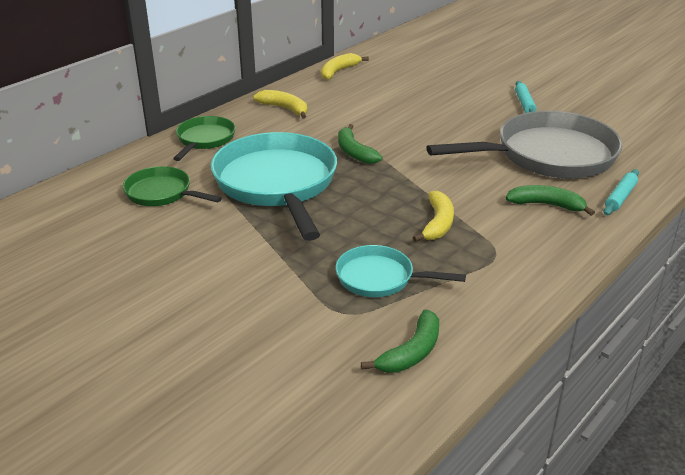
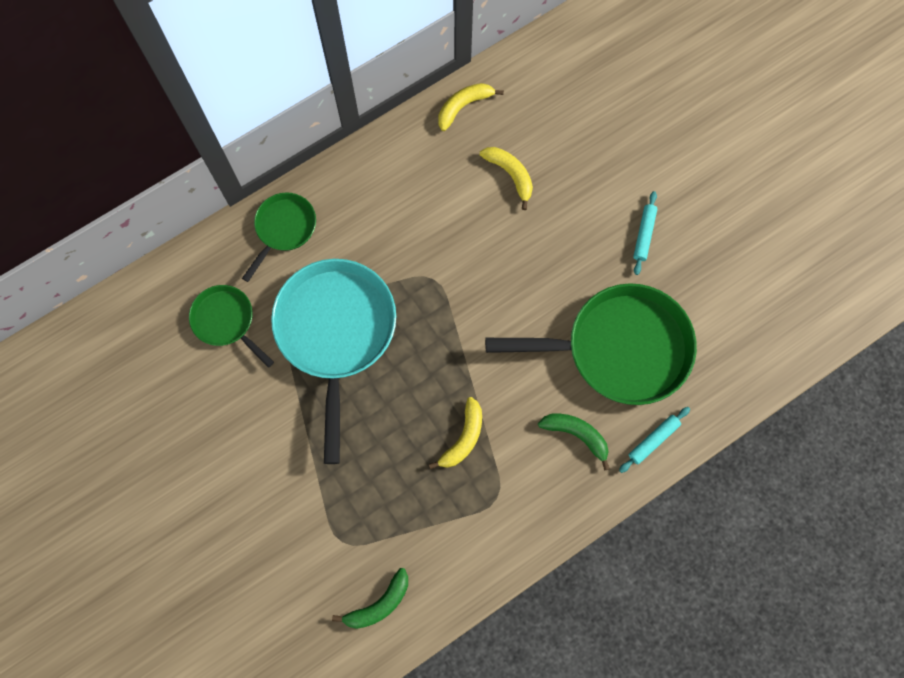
camera: 15 degrees right, 40 degrees up
(285, 108) = (380, 182): yellow banana -> yellow banana (510, 175)
(354, 152) = (426, 292): green banana -> none
(380, 278) = (385, 504): turquoise pan -> none
(548, 155) = (619, 348): grey pan -> green pan

